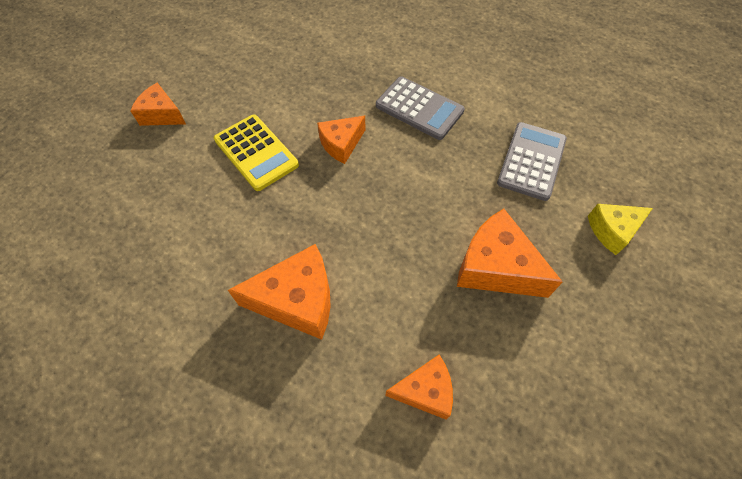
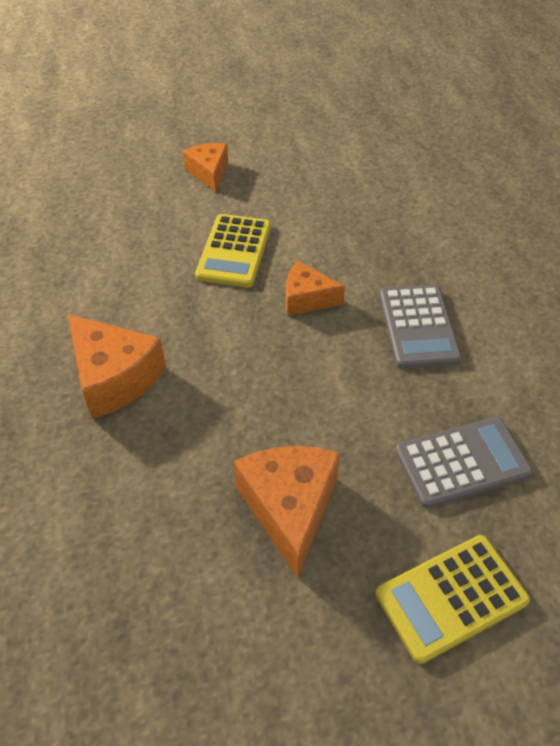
camera: 50 degrees right, 10 degrees down
(425, 391) = (103, 529): orange cheese -> none
(612, 231) = (451, 597): yellow cheese -> yellow calculator

